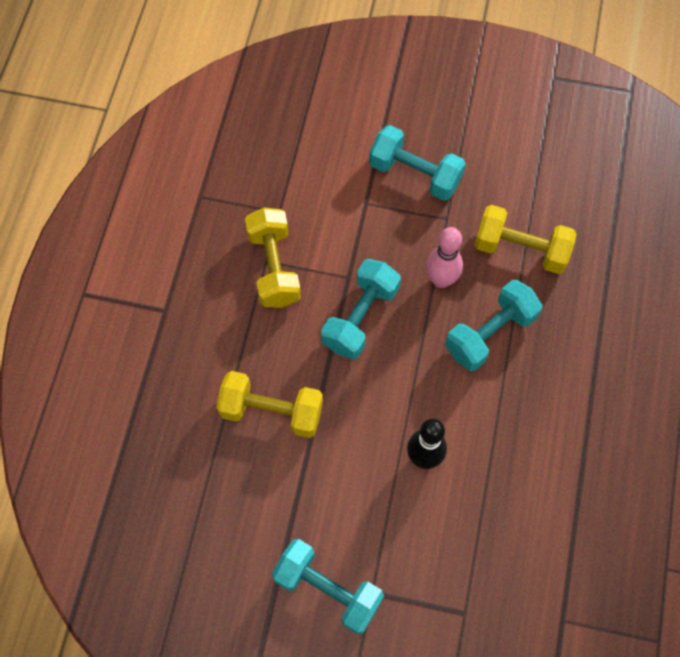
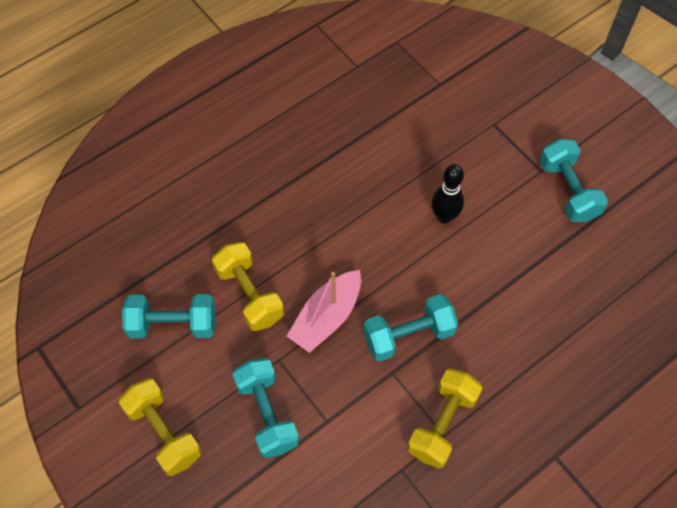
camera: 140 degrees left, 5 degrees down
(272, 411) = (525, 318): yellow dumbbell -> yellow dumbbell (164, 432)
(441, 280) = (326, 317): pink bowling pin -> pink boat
(490, 334) = (329, 256): turquoise dumbbell -> turquoise dumbbell (173, 324)

